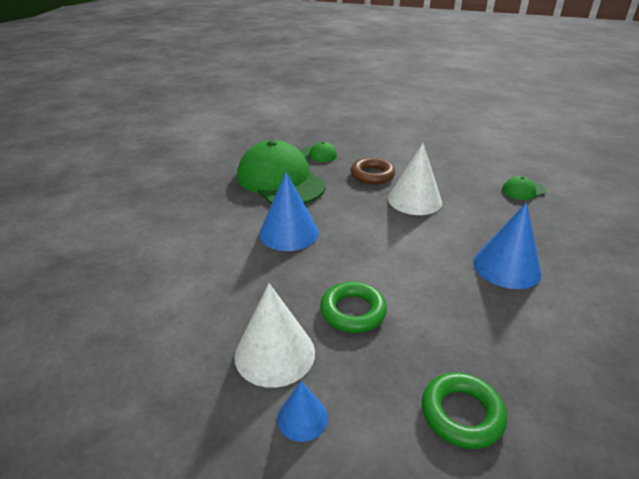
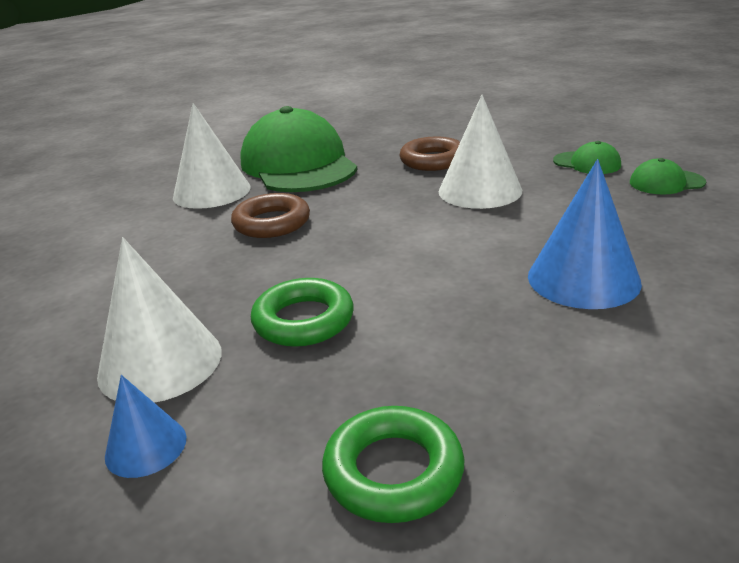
camera: 15 degrees right, 5 degrees down
(229, 207) = (212, 192): none -> white cone
(289, 233) = (272, 223): blue cone -> brown ring
(318, 154) = (369, 137): green cap -> green cap (587, 163)

